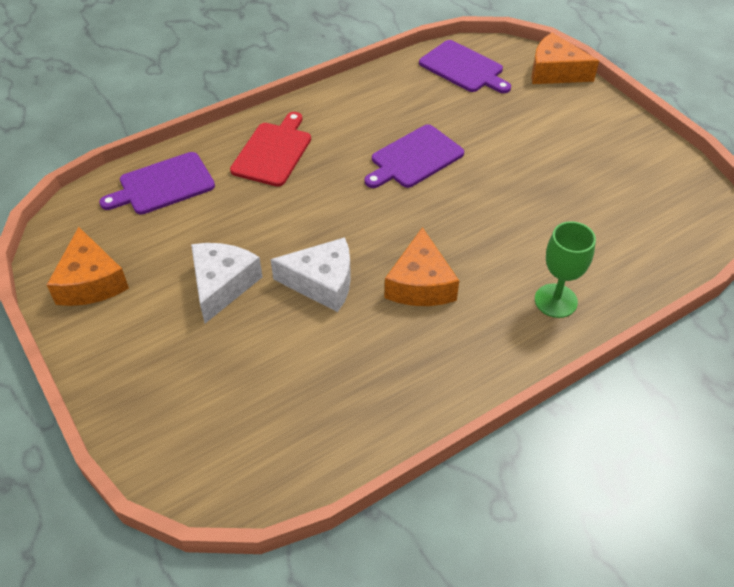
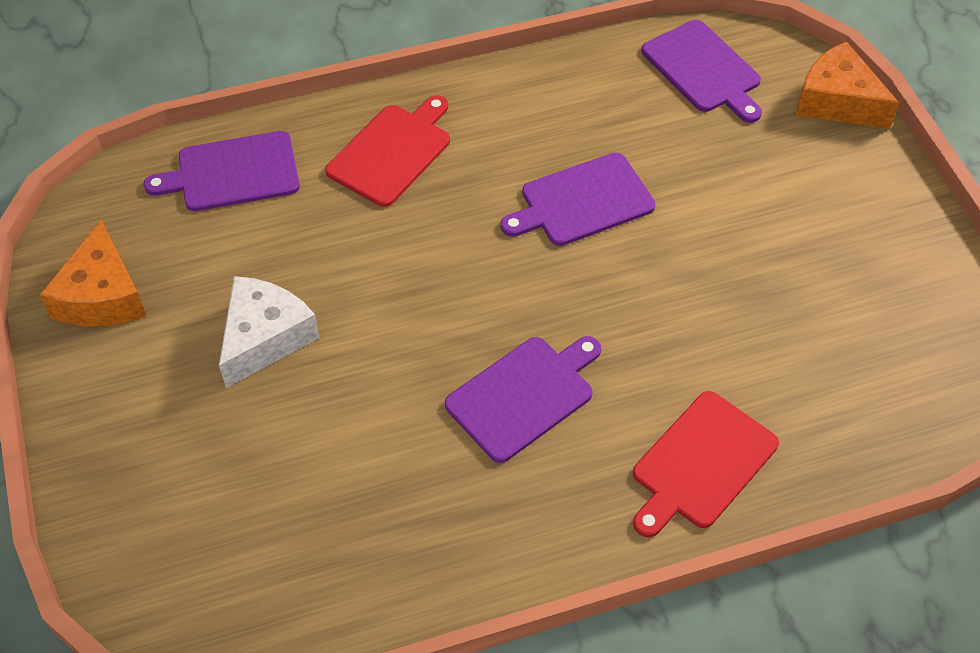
camera: 15 degrees right, 5 degrees up
(322, 282) = (394, 363): white cheese -> none
(420, 284) = (524, 395): orange cheese -> purple cutting board
(555, 301) = (701, 463): green goblet -> red cutting board

